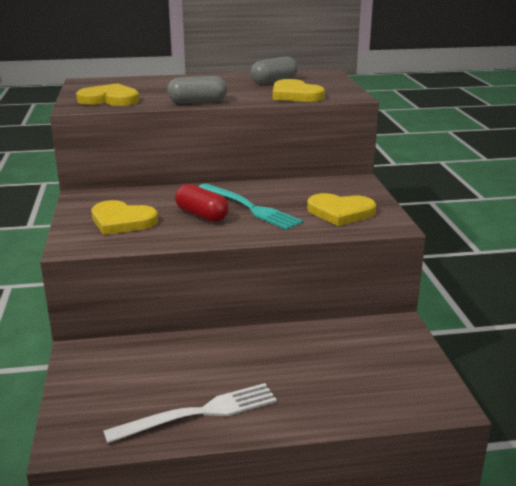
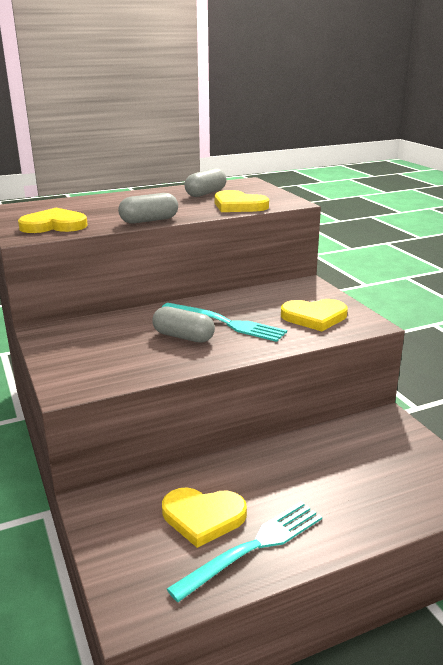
camera: 15 degrees left, 0 degrees up
(122, 221) = (104, 354): yellow heart -> yellow heart (203, 517)
(199, 413) = (254, 547): white fork -> turquoise fork
(201, 215) = (183, 337): red capsule -> grey capsule

